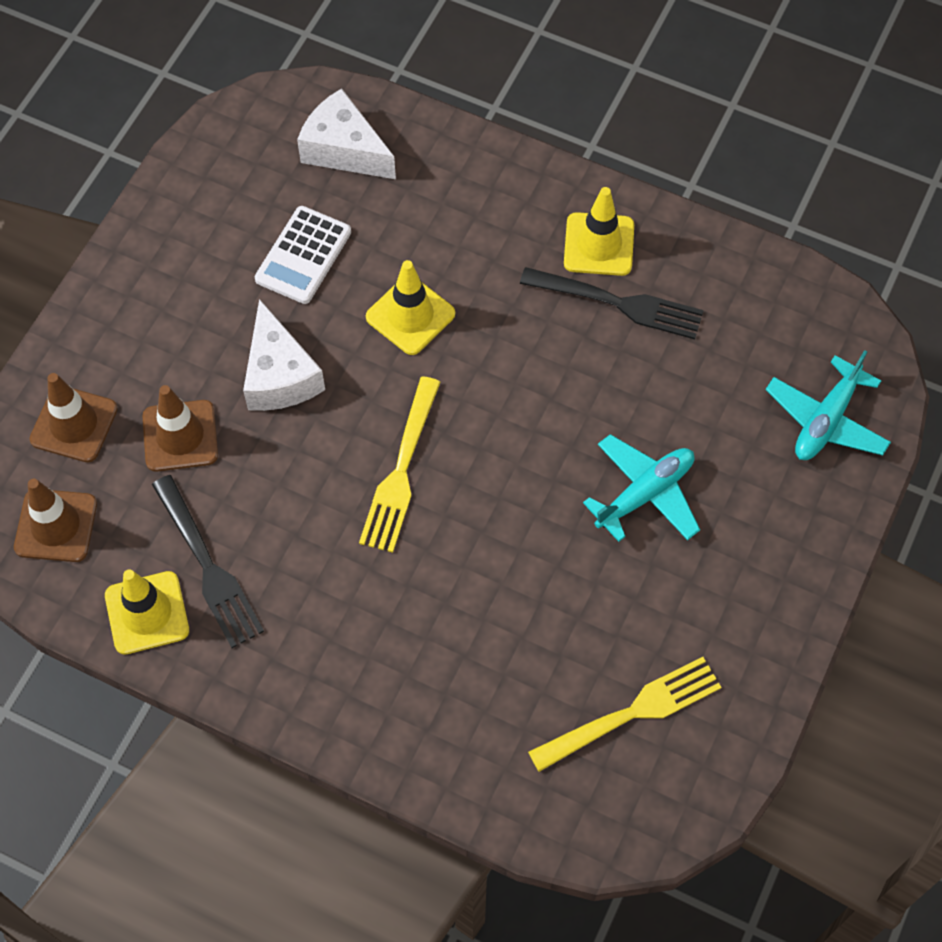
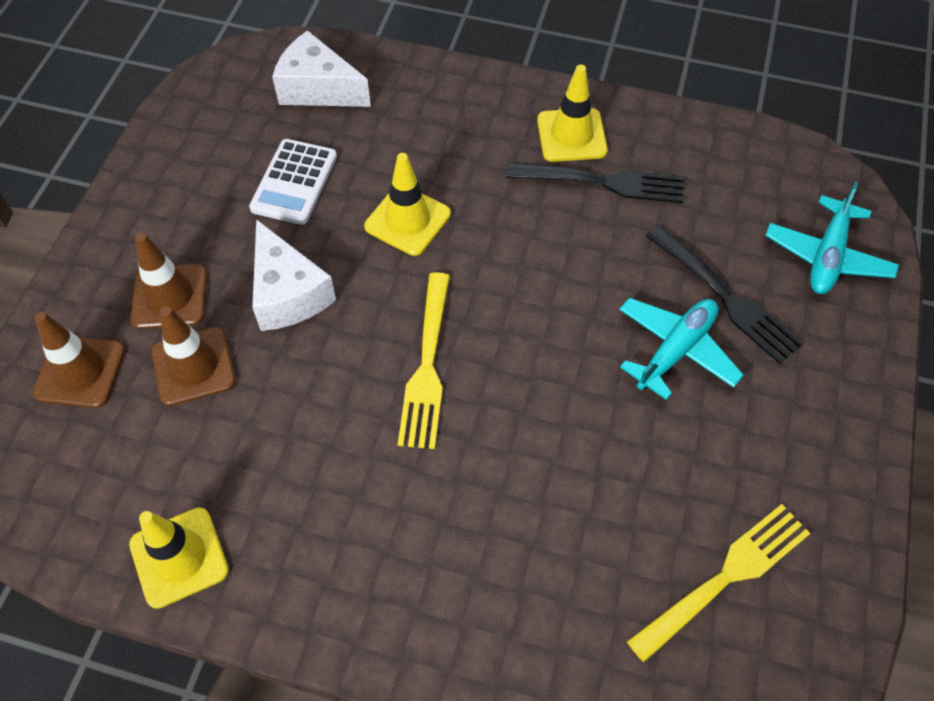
camera: 10 degrees left, 5 degrees down
(56, 526) = (69, 479): brown traffic cone -> brown traffic cone (169, 297)
(207, 565) = (239, 494): black fork -> black fork (724, 296)

